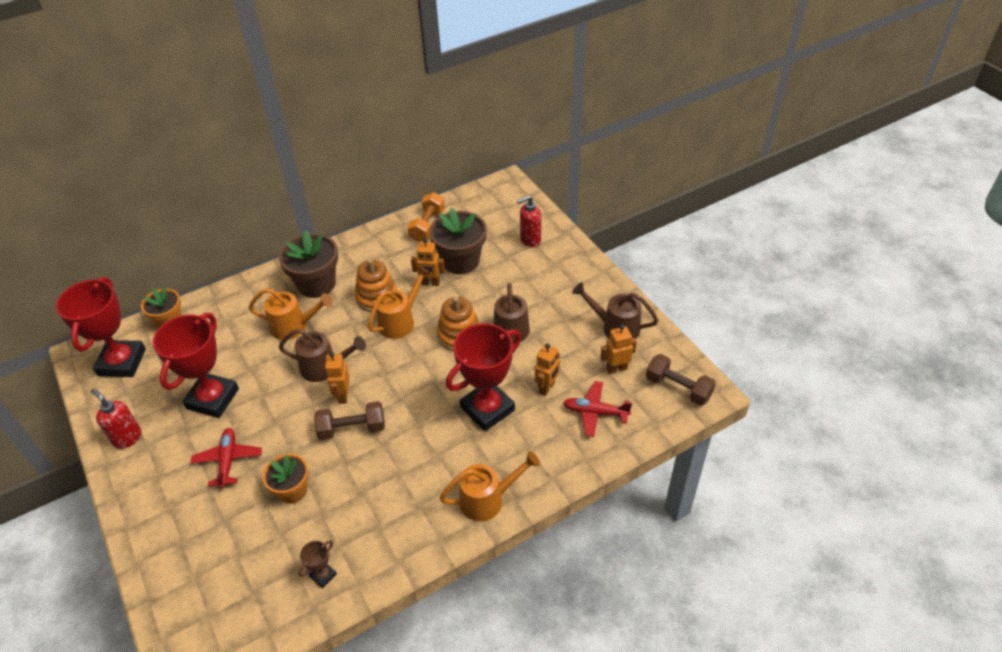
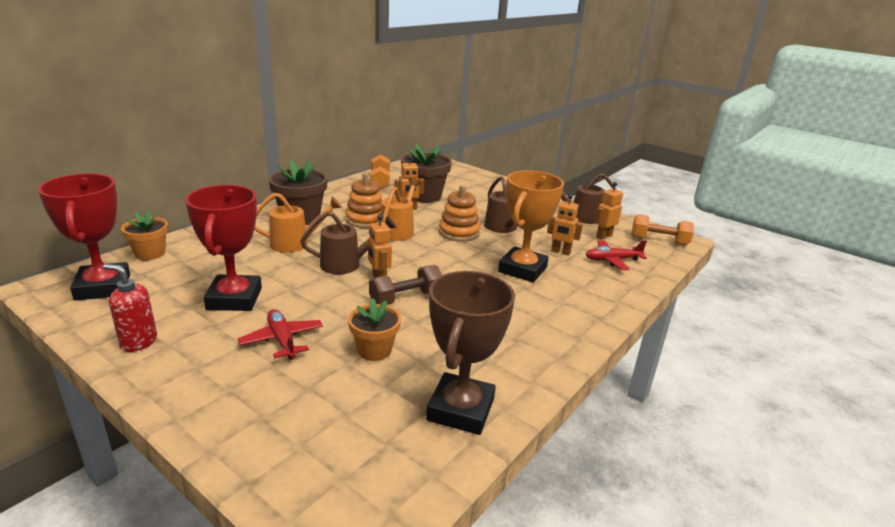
camera: 25 degrees left, 20 degrees down
(323, 575) = (460, 409): brown trophy -> brown trophy, size x2.35
(487, 409) = (522, 269): red trophy -> orange trophy
(488, 499) = (577, 323): orange watering can -> none
(530, 240) = (472, 182): red soap dispenser -> none
(547, 388) = (560, 252): orange robot -> orange robot turned 105 degrees clockwise
(678, 388) = (659, 240): brown dumbbell -> orange dumbbell

